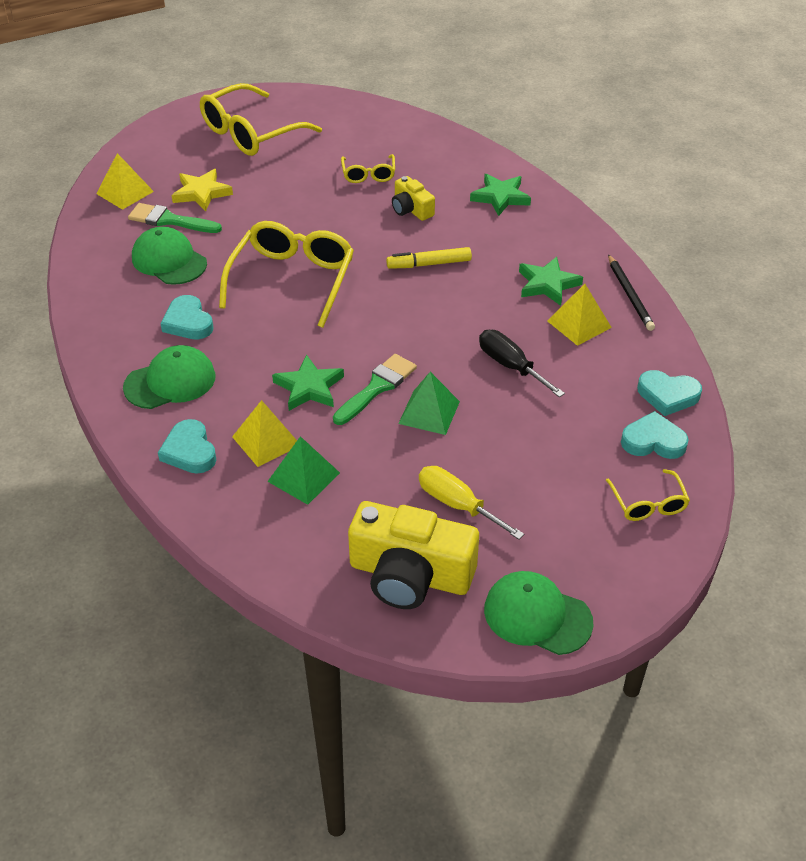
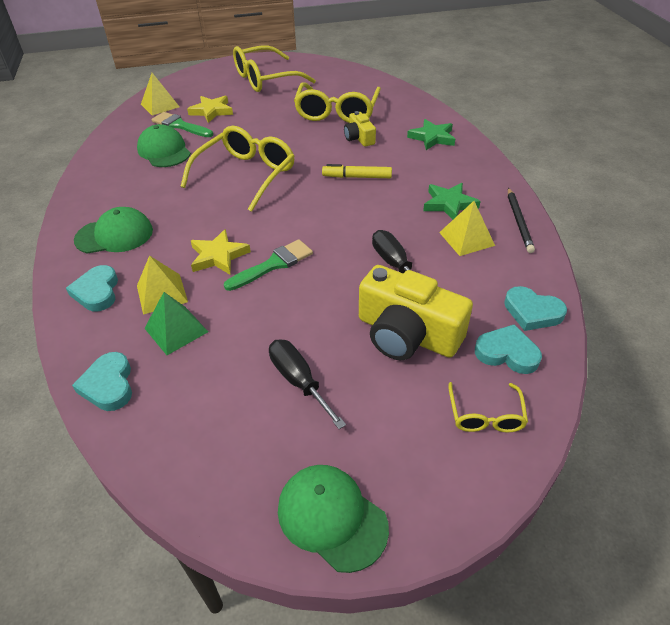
camera: 15 degrees right, 0 degrees up
(188, 322) = (153, 194): turquoise heart -> turquoise heart (108, 385)
(309, 387) = (218, 256): green star -> yellow star
(368, 175) = (337, 112): yellow glasses -> yellow glasses, size x1.99
(410, 574) = (225, 443): yellow camera -> yellow camera (407, 334)
(429, 412) = (308, 292): green pyramid -> none
(457, 505) = (298, 381): yellow screwdriver -> black screwdriver

